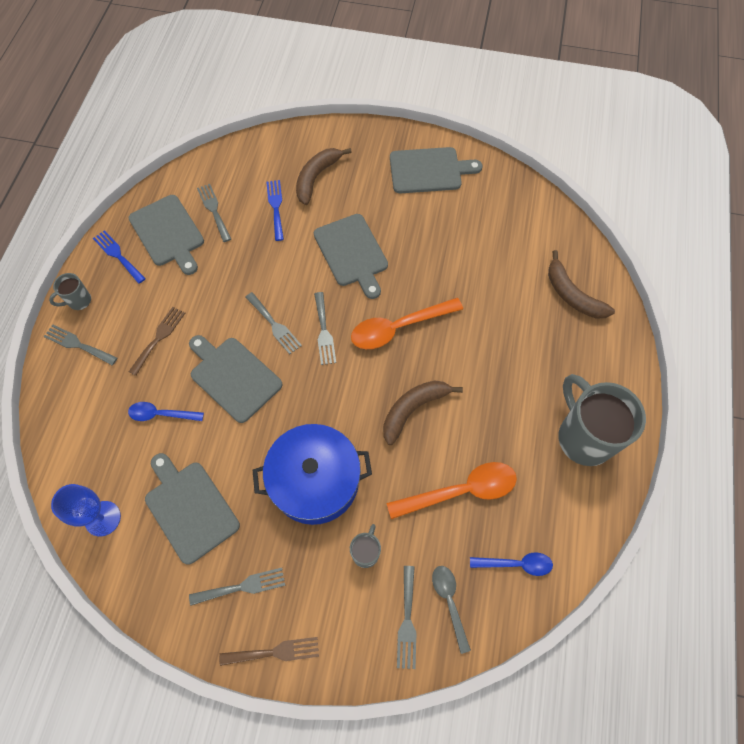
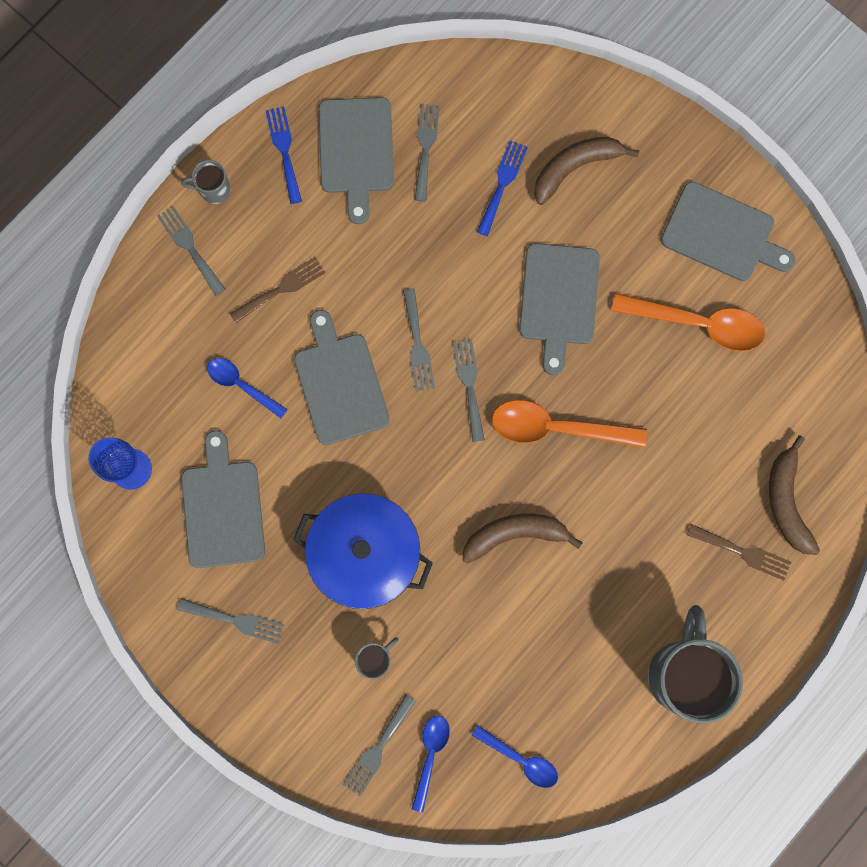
camera: 30 degrees right, 15 degrees up
(274, 652) = (235, 701): brown fork -> brown fork (743, 552)
(324, 331) = (469, 385): grey fork -> grey fork turned 150 degrees clockwise
(449, 602) = (430, 755): grey spoon -> blue spoon
(460, 491) = (510, 653): orange spoon -> orange spoon (697, 323)

